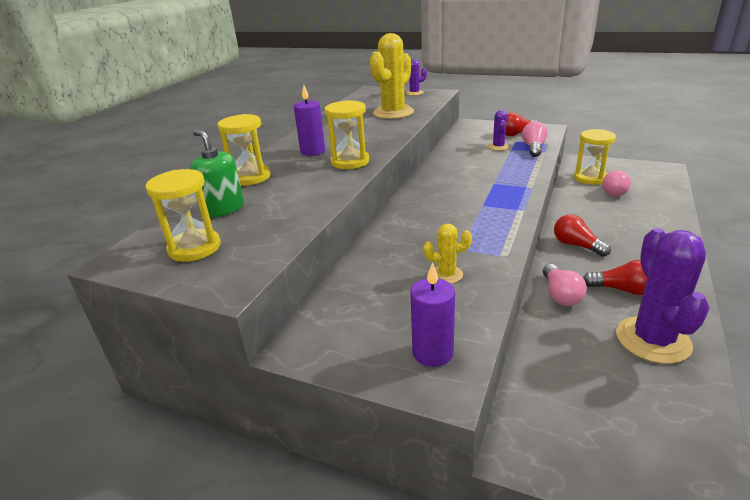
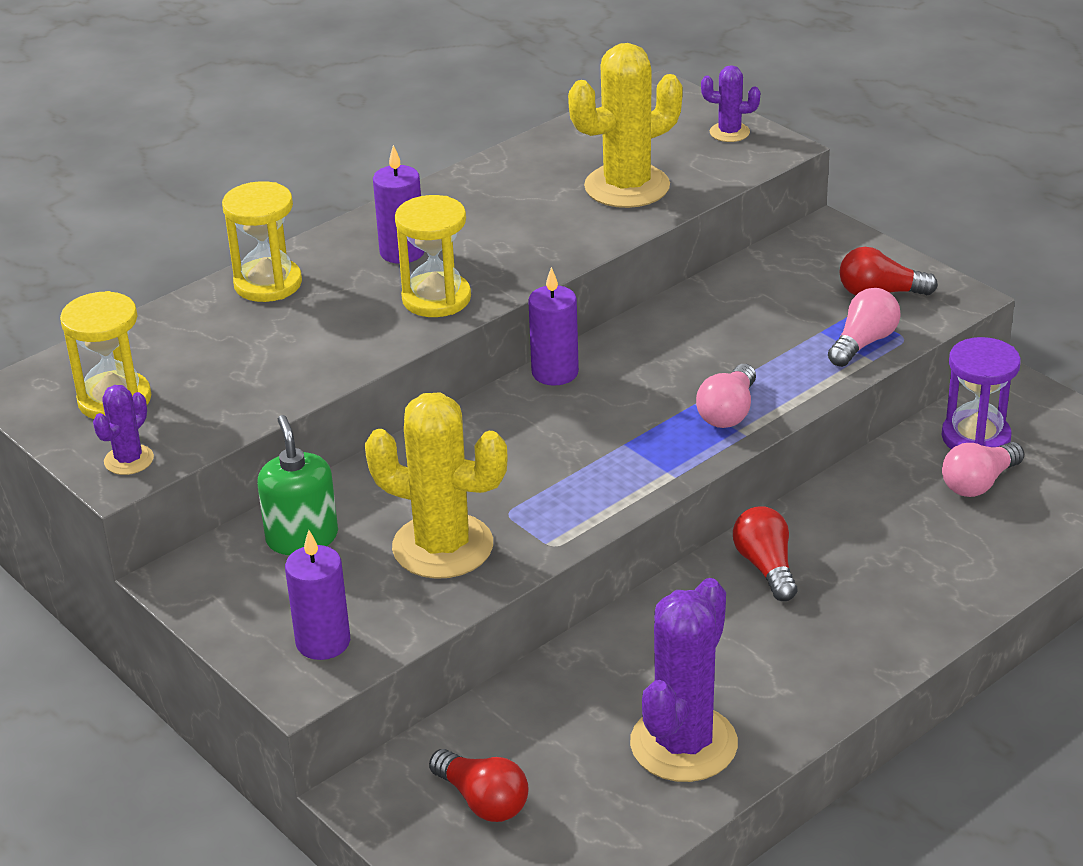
camera: 25 degrees right, 5 degrees up
(223, 208) = (190, 339): green soap dispenser -> green soap dispenser (302, 538)
(416, 189) = (555, 372): none -> purple candle
(447, 275) = (443, 546): yellow cactus -> yellow cactus, size x2.05
(498, 147) = (804, 317): purple cactus -> purple cactus (129, 460)
(560, 295) = (638, 637): pink light bulb -> pink light bulb (728, 412)
(590, 178) = (975, 437): yellow hourglass -> purple hourglass
(622, 290) = (739, 663): red light bulb -> red light bulb (483, 801)

